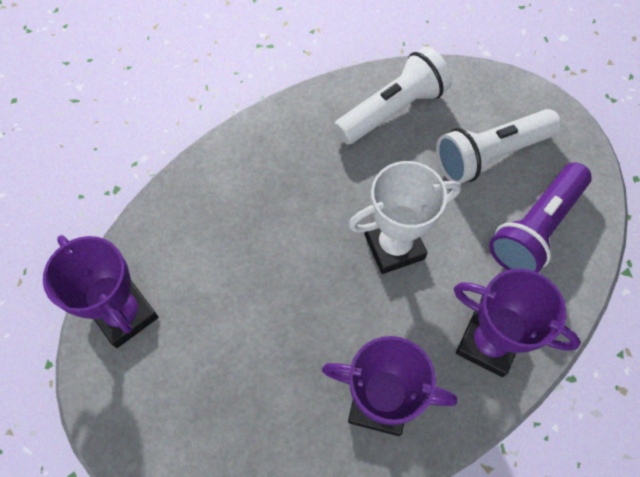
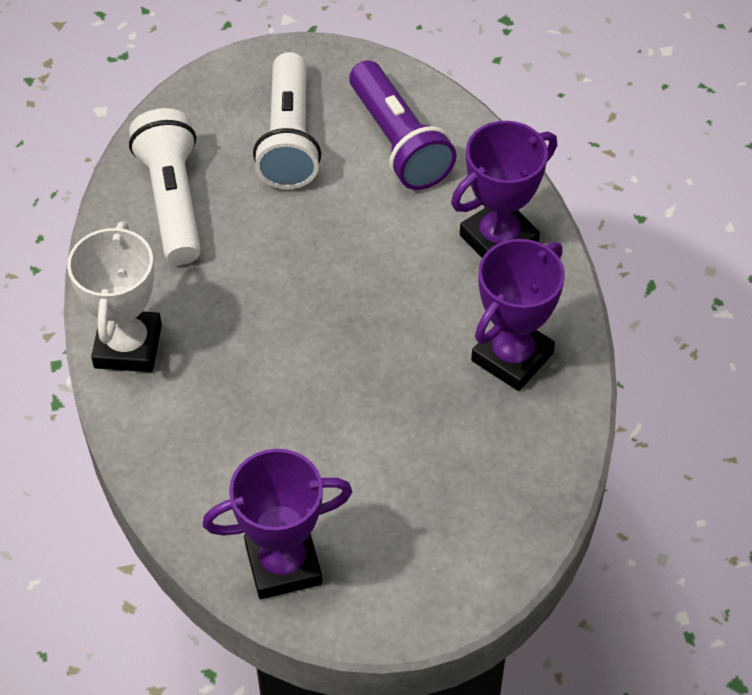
camera: 65 degrees left, 10 degrees down
(394, 246) = (348, 272): white trophy -> white trophy (128, 346)

